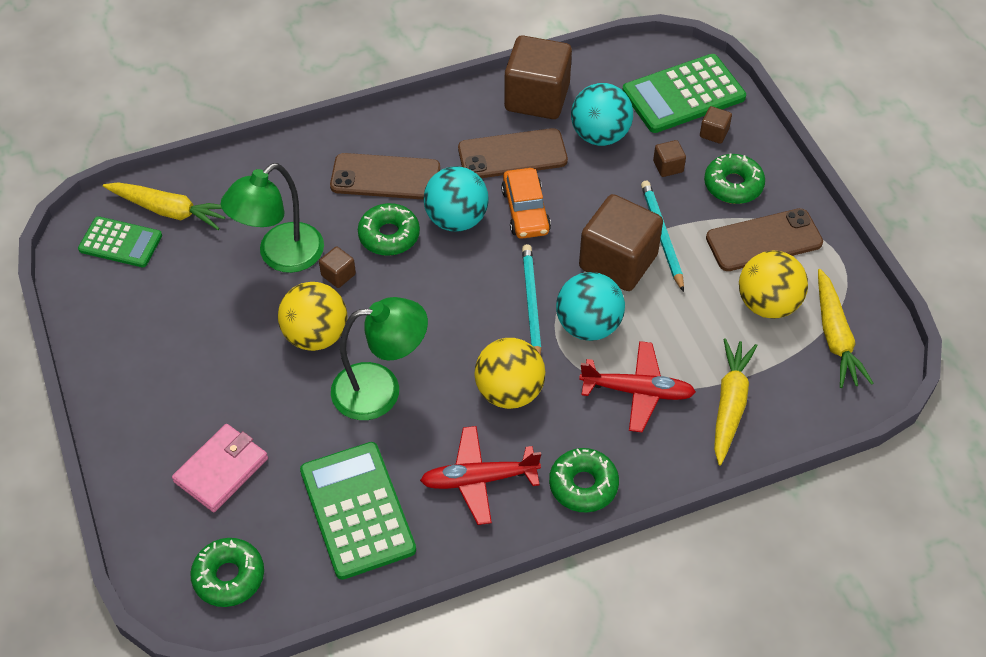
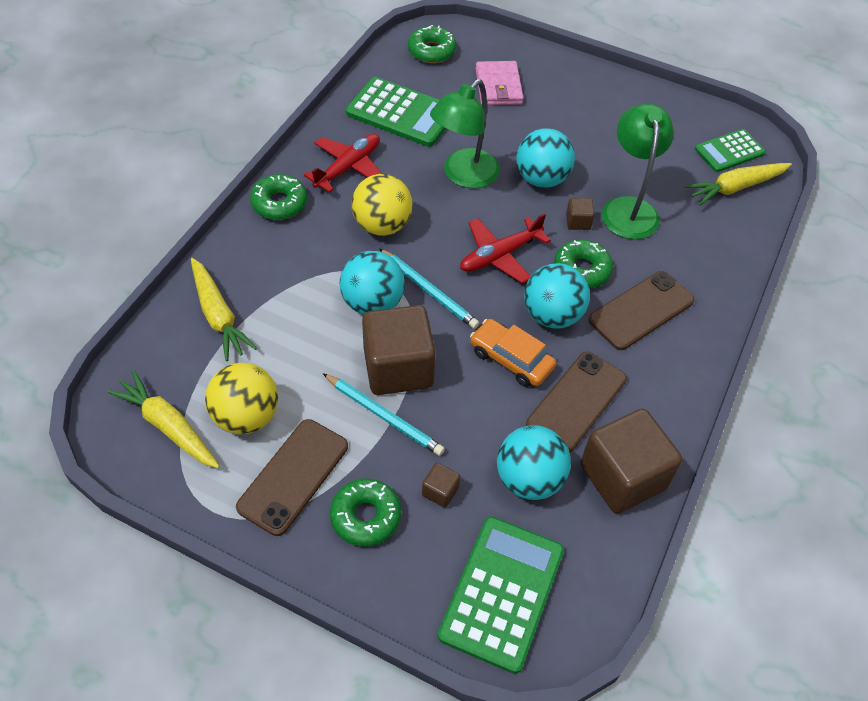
camera: 135 degrees right, 0 degrees up
(316, 335) = (541, 179): yellow ball -> turquoise ball
(637, 391) = (294, 281): red plane -> red plane (500, 255)
(714, 133) = (432, 566): brown cube -> none

